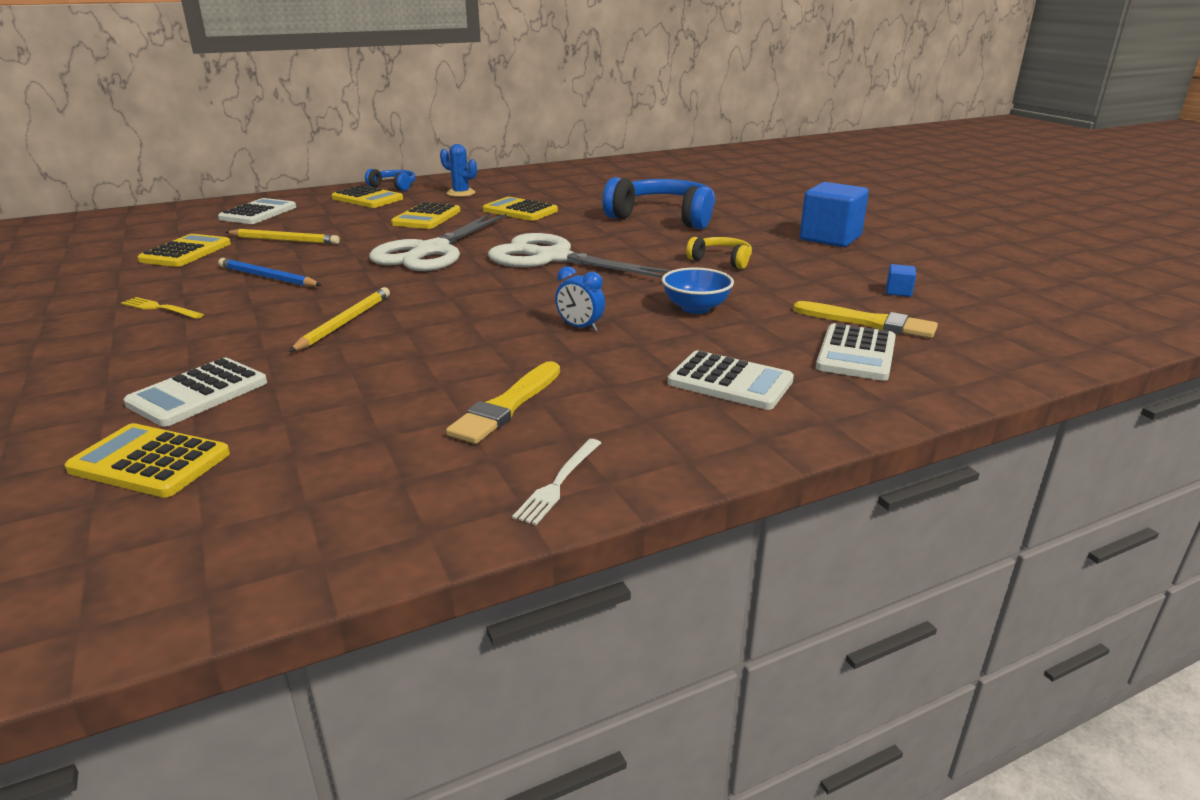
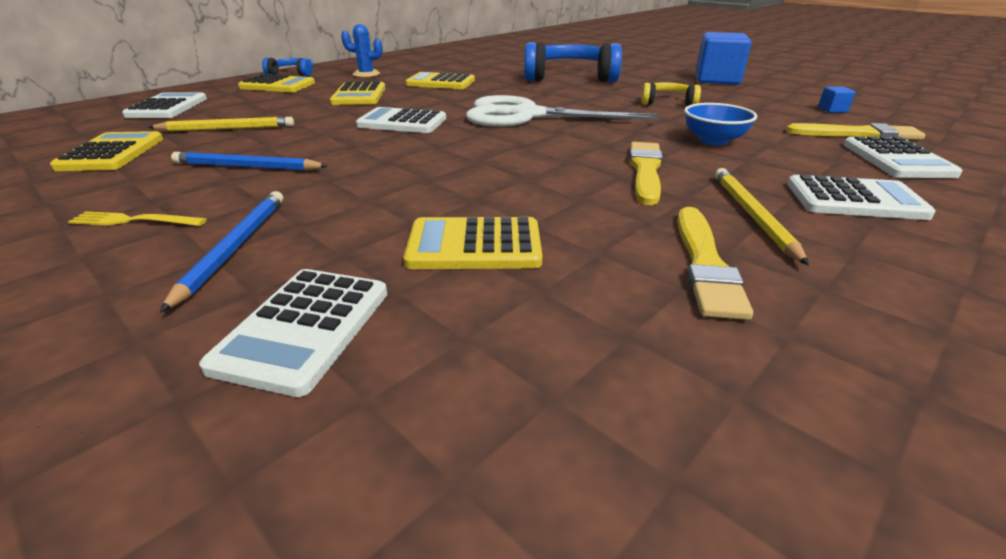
camera: 20 degrees left, 5 degrees up
(150, 462) = (341, 472): yellow calculator -> yellow calculator (474, 245)
(204, 337) = (234, 248): none -> blue pencil
(344, 323) = (398, 202): yellow pencil -> yellow pencil (753, 215)
(431, 251) = (402, 122): white scissors -> white calculator
(558, 483) = (908, 349): white fork -> none
(580, 327) = (645, 171): blue clock -> yellow brush

